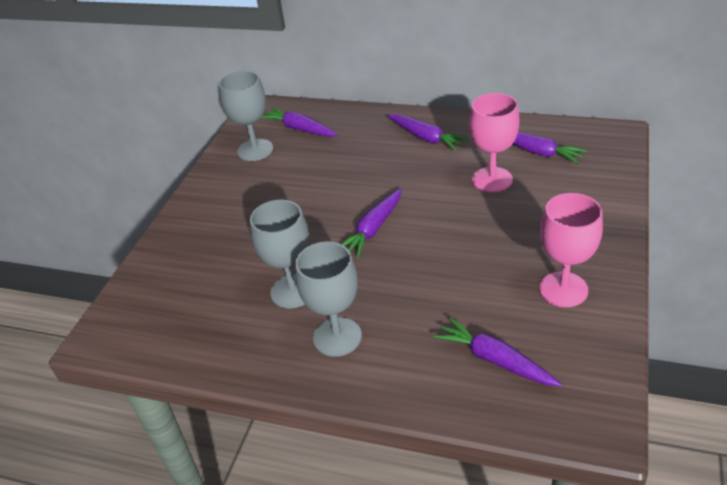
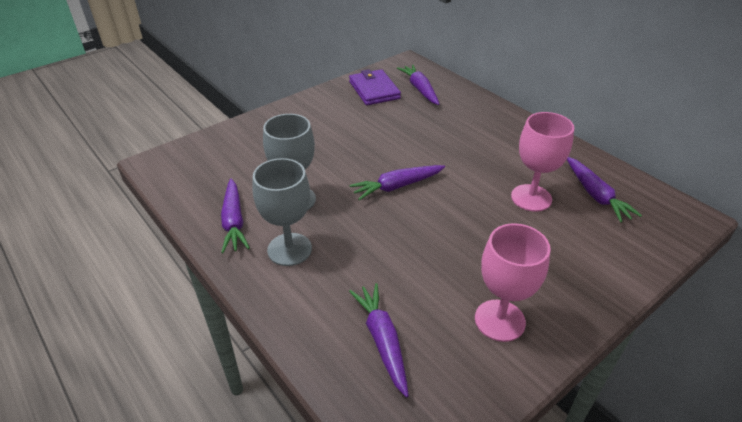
camera: 30 degrees right, 0 degrees up
(255, 150) = (374, 90): grey goblet -> purple wallet
(426, 138) = (509, 139): purple carrot -> purple carrot (234, 222)

